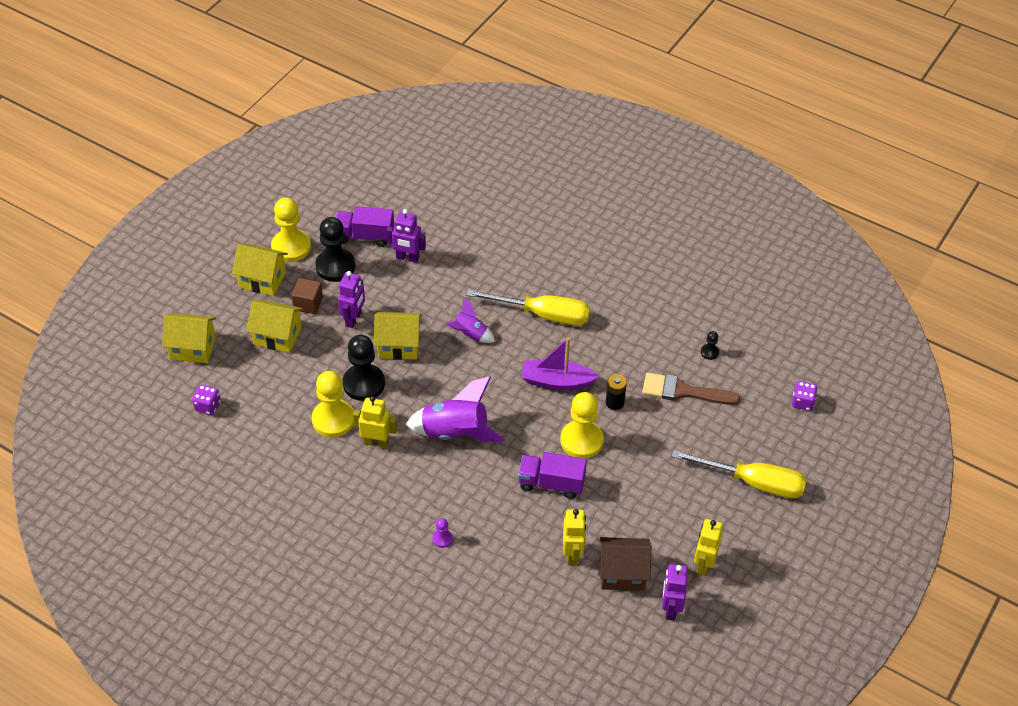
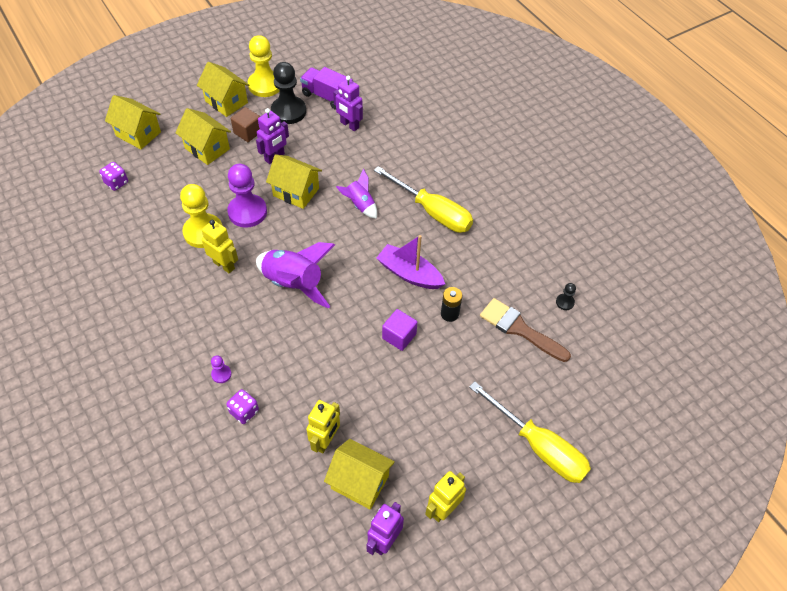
camera: 25 degrees right, 5 degrees up
(364, 383) = (247, 212): black pawn -> purple pawn
(551, 483) = (348, 364): purple truck -> none
(581, 440) = (399, 336): yellow pawn -> purple cube
(622, 573) = (360, 482): brown house -> yellow house
(802, 402) = (631, 386): purple dice -> purple dice (244, 411)

